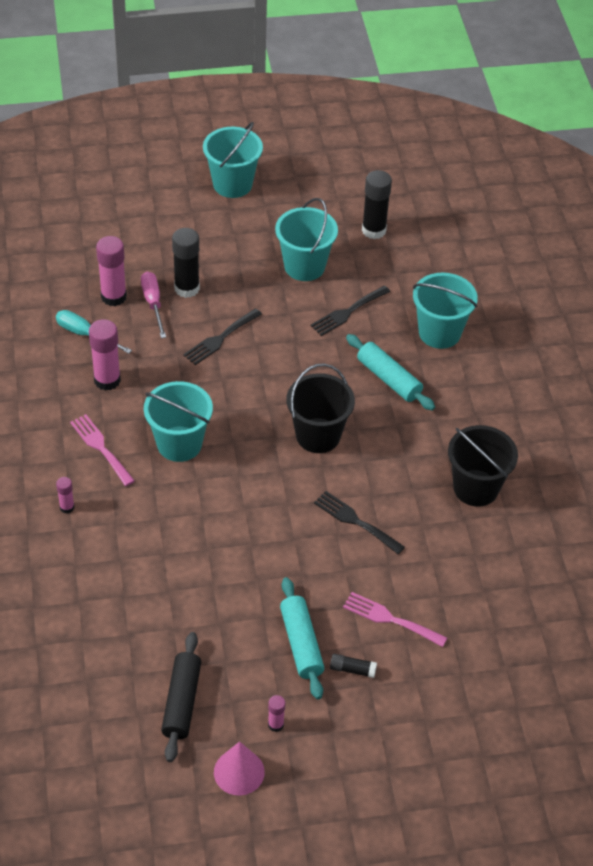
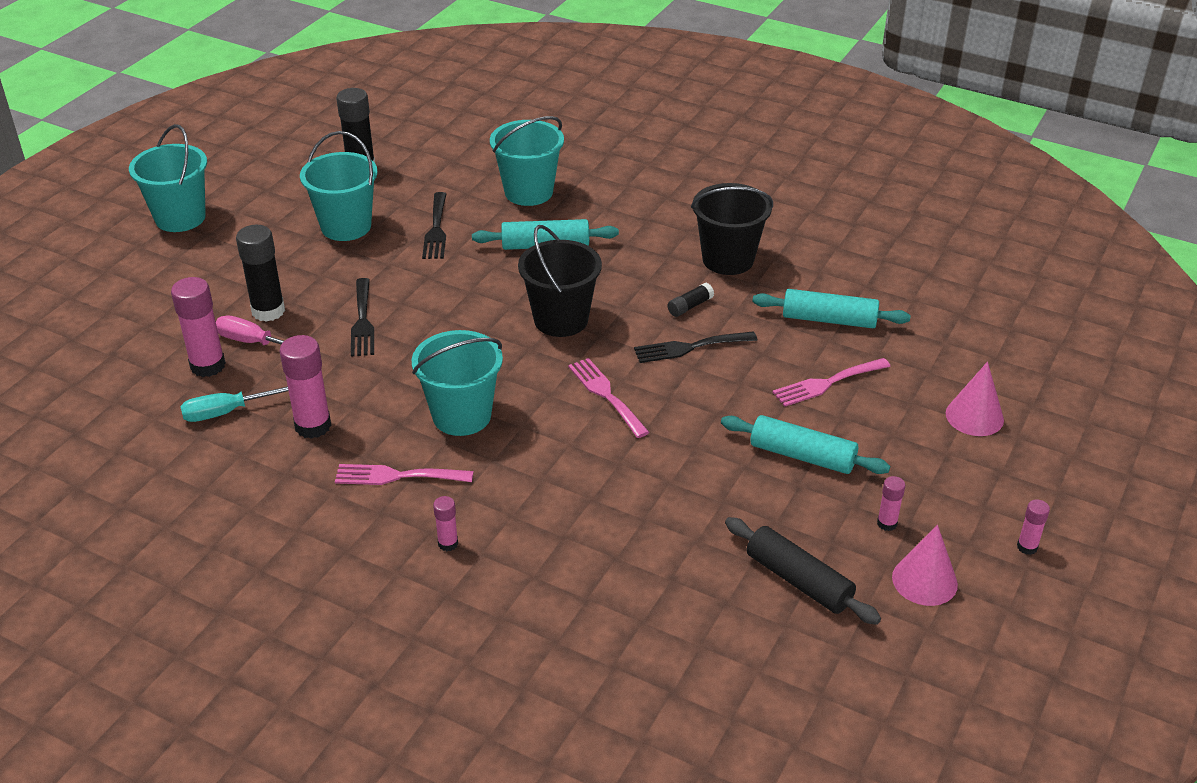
camera: 50 degrees left, 10 degrees down
(265, 504) = (606, 394): none -> pink fork
(321, 818) = (1027, 547): none -> pink glue stick
(352, 669) = (864, 437): black glue stick -> black glue stick (690, 306)
(434, 725) = (974, 416): none -> pink cone
(463, 584) = (829, 319): none -> turquoise rolling pin

